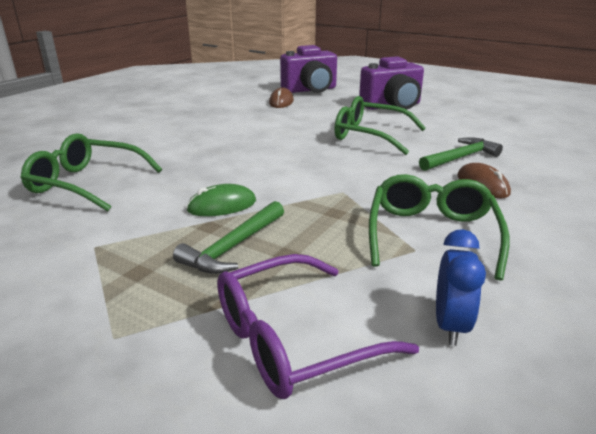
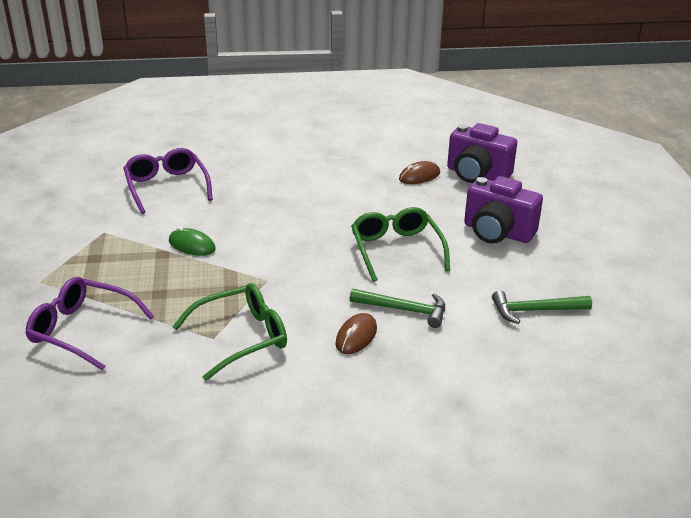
camera: 50 degrees right, 5 degrees up
(86, 183) = (166, 187): green glasses -> purple glasses
(233, 247) = (147, 273): green hammer -> green hammer (535, 310)
(450, 325) = (139, 375): blue clock -> none

